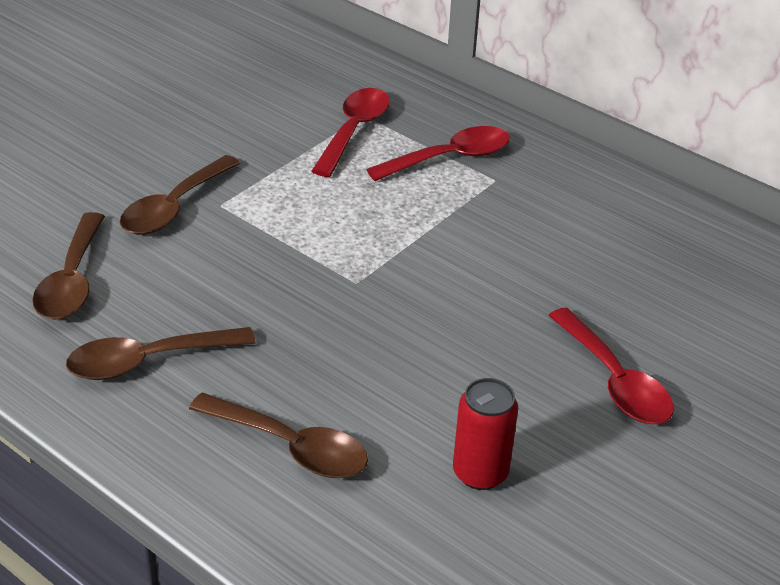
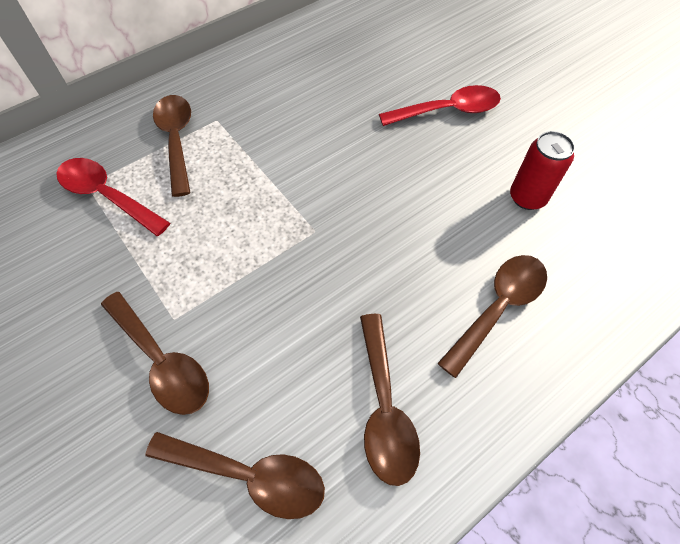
camera: 75 degrees left, 20 degrees up
(450, 158) = (176, 140): red spoon -> brown spoon

